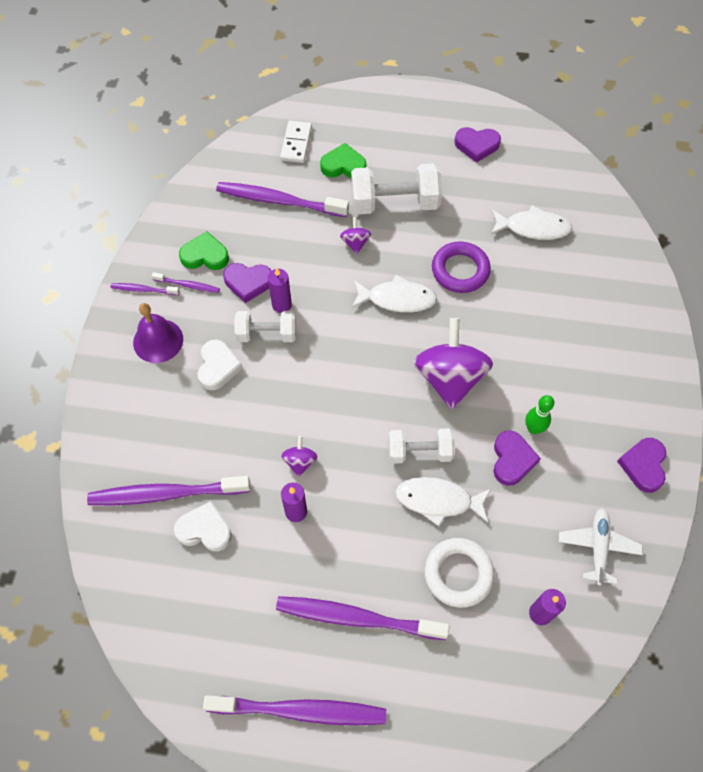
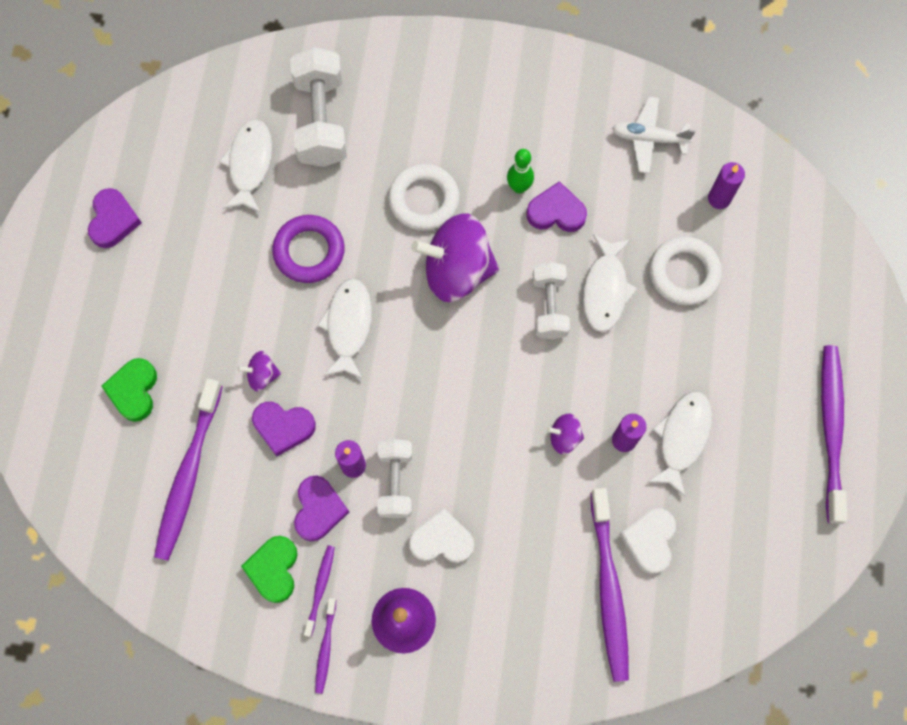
camera: 90 degrees left, 10 degrees up
(296, 143) = (89, 455): white domino -> none
(296, 563) = (682, 438): none -> white fish
(357, 618) = (736, 374): purple toothbrush -> none
(394, 203) = (201, 326): white dumbbell -> white dumbbell (321, 120)
(513, 352) = (424, 200): none -> white ring
(643, 466) = (559, 85): purple heart -> purple heart (283, 427)

